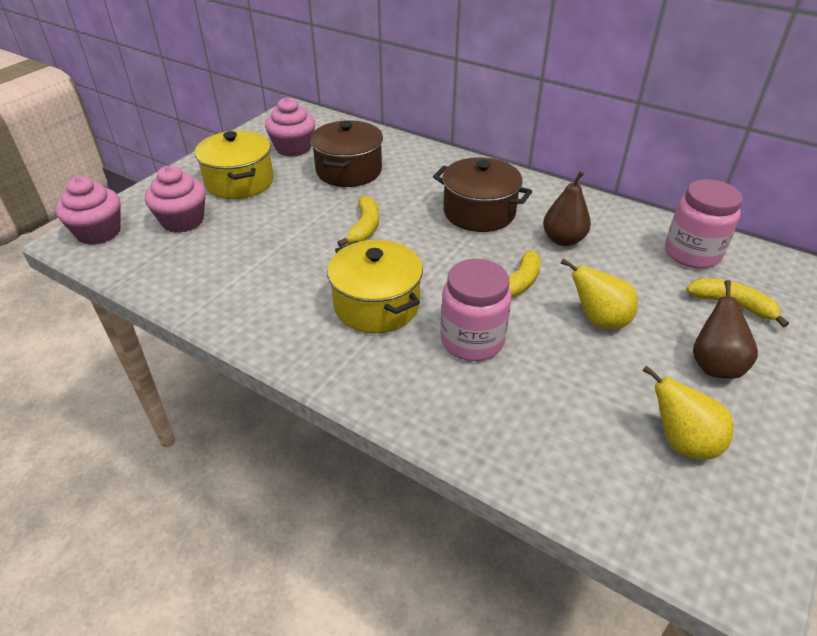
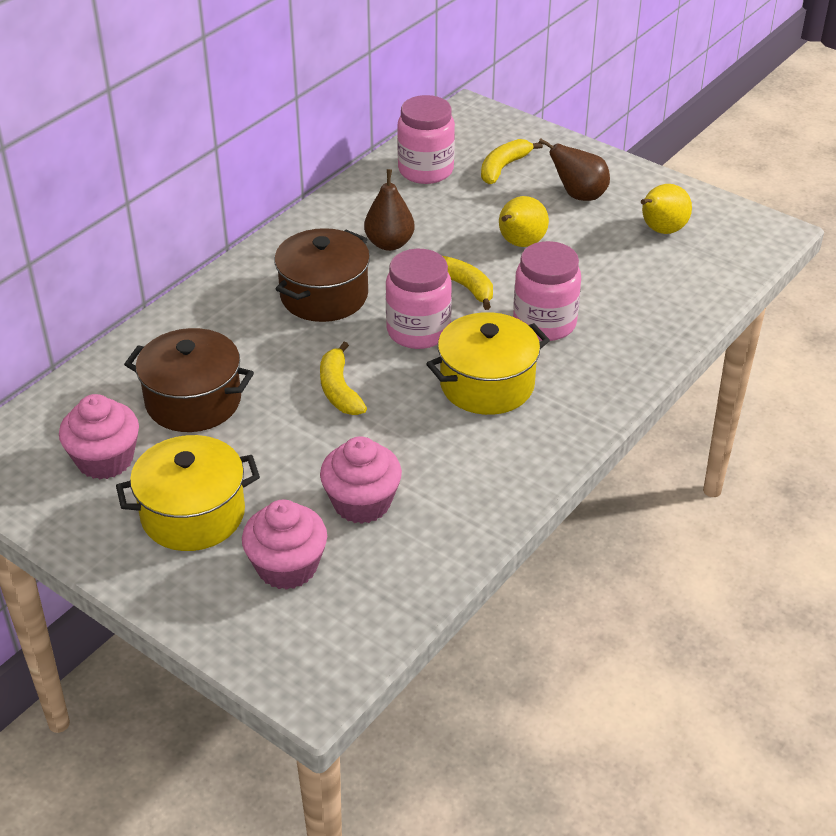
camera: 85 degrees left, 0 degrees up
(99, 232) = (299, 659): pink cupcake -> pink cupcake (362, 503)
(364, 228) = (339, 390): yellow banana -> yellow banana turned 120 degrees counterclockwise
(444, 262) = (418, 331): none -> pink jar

